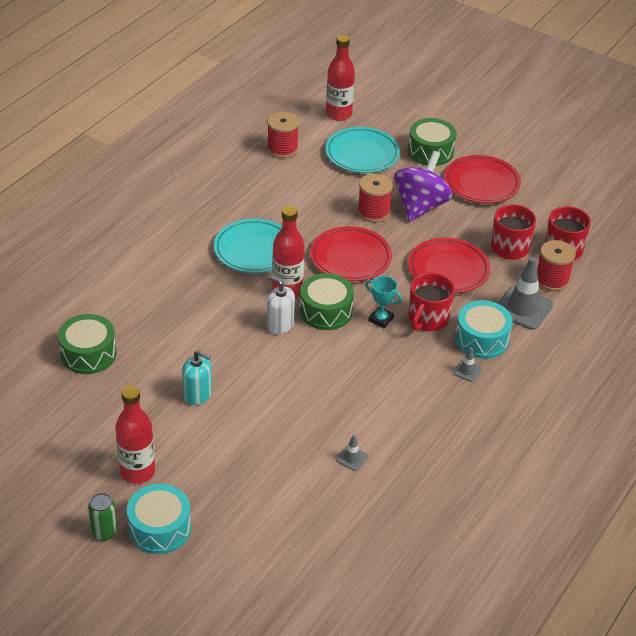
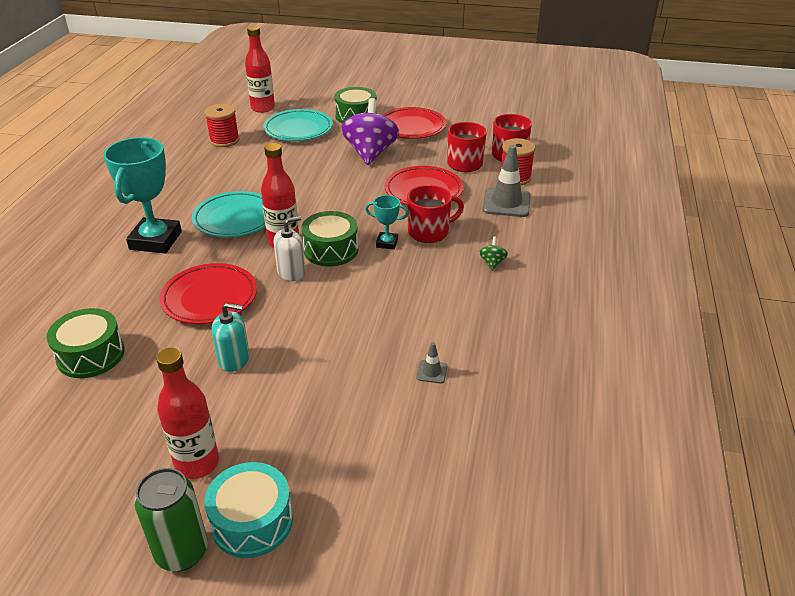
camera: 20 degrees left, 5 degrees down
(104, 532) = (182, 552): green can -> green can, size x1.56
(176, 254) = (155, 240): none -> turquoise trophy
(280, 324) = (291, 272): white soap dispenser -> white soap dispenser turned 135 degrees clockwise
(350, 258) = (330, 203): red plate -> red plate (210, 298)
(373, 212) = (332, 166): red spool -> none
(427, 319) = (429, 232): red mug -> red mug turned 120 degrees counterclockwise
(467, 371) = (492, 263): grey traffic cone -> green spinning top
(481, 339) = (487, 235): turquoise drum -> none

